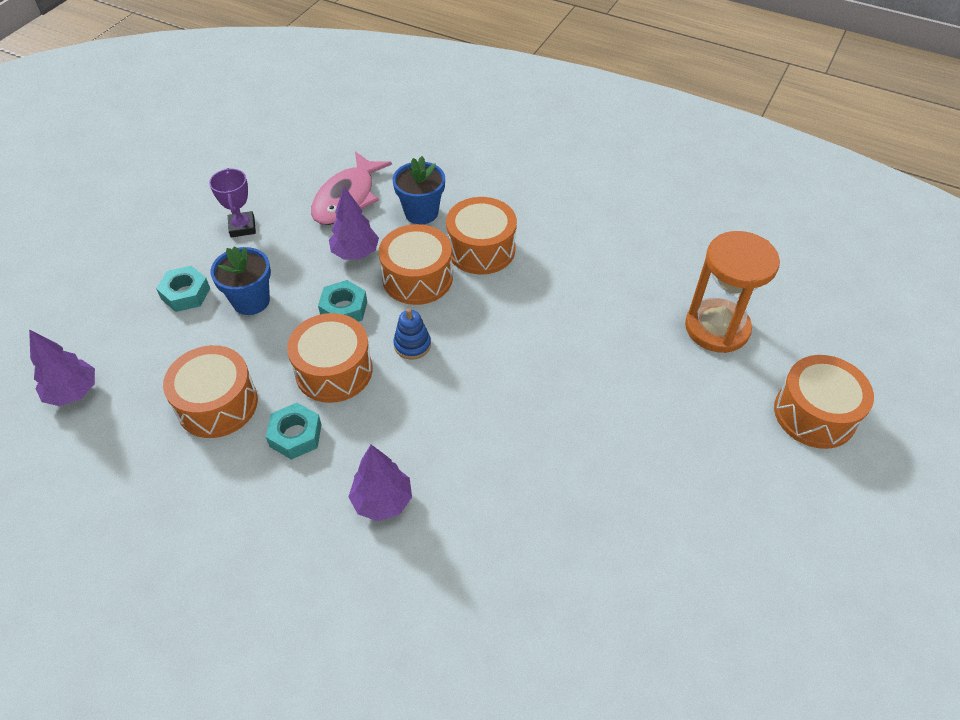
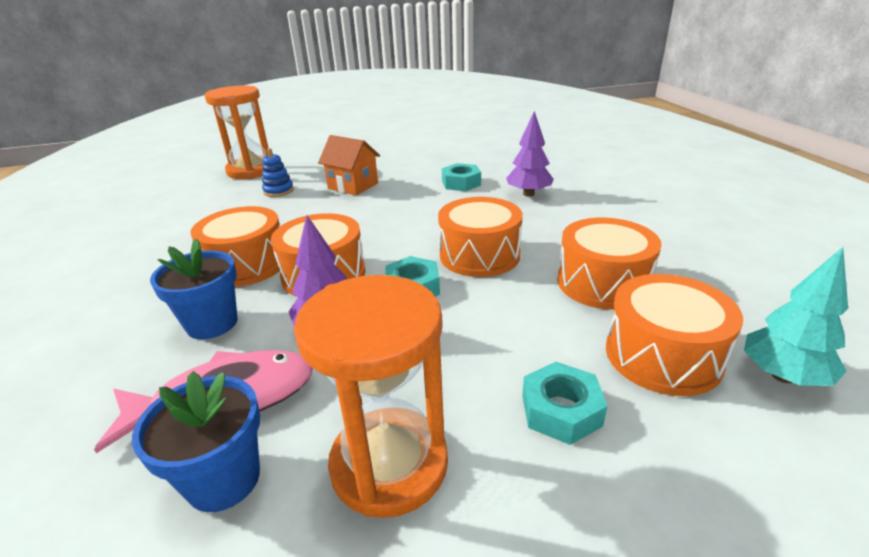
camera: 130 degrees left, 20 degrees down
(73, 392) = (783, 376): purple tree -> turquoise tree
(242, 227) = (389, 464): purple trophy -> orange hourglass
(251, 301) = (488, 348): blue flower pot -> blue flower pot (224, 479)
(295, 435) = (552, 238): turquoise nut -> turquoise nut (461, 183)
(412, 345) = (403, 240): blue stacking toy -> blue stacking toy (278, 191)
(572, 381) = (353, 186): none -> orange house
(814, 414) = (294, 141): orange drum -> orange drum (662, 355)

